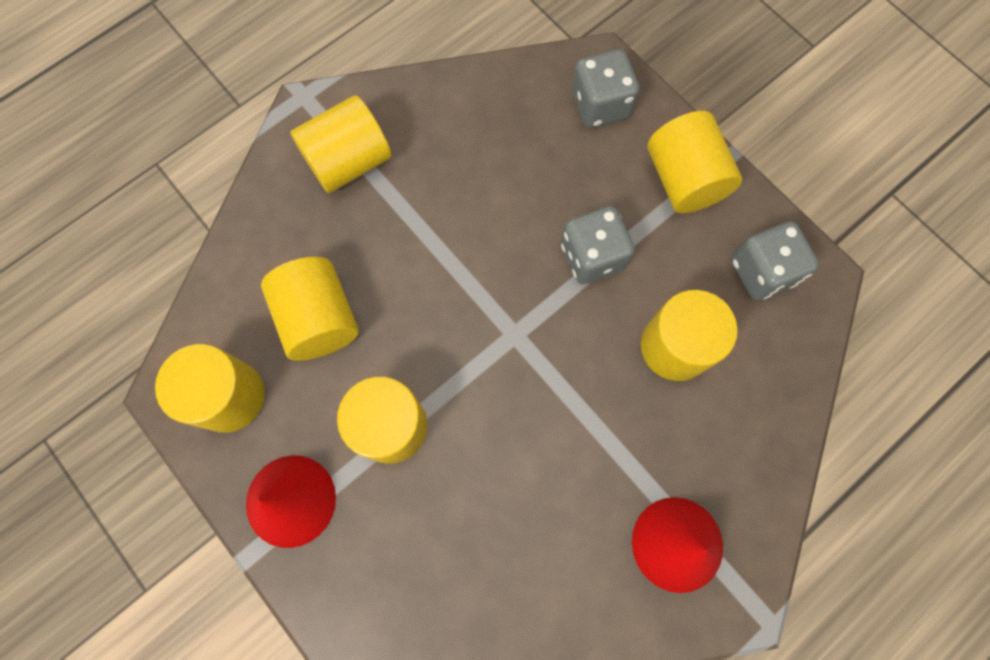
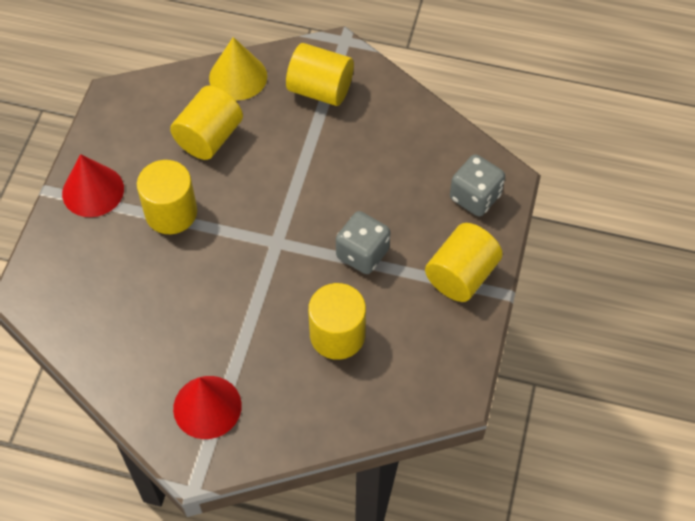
camera: 55 degrees right, 15 degrees down
(229, 396) = (131, 124): yellow cylinder -> none
(260, 235) = (238, 77): none -> yellow cone
(761, 271) = (431, 357): grey dice -> none

